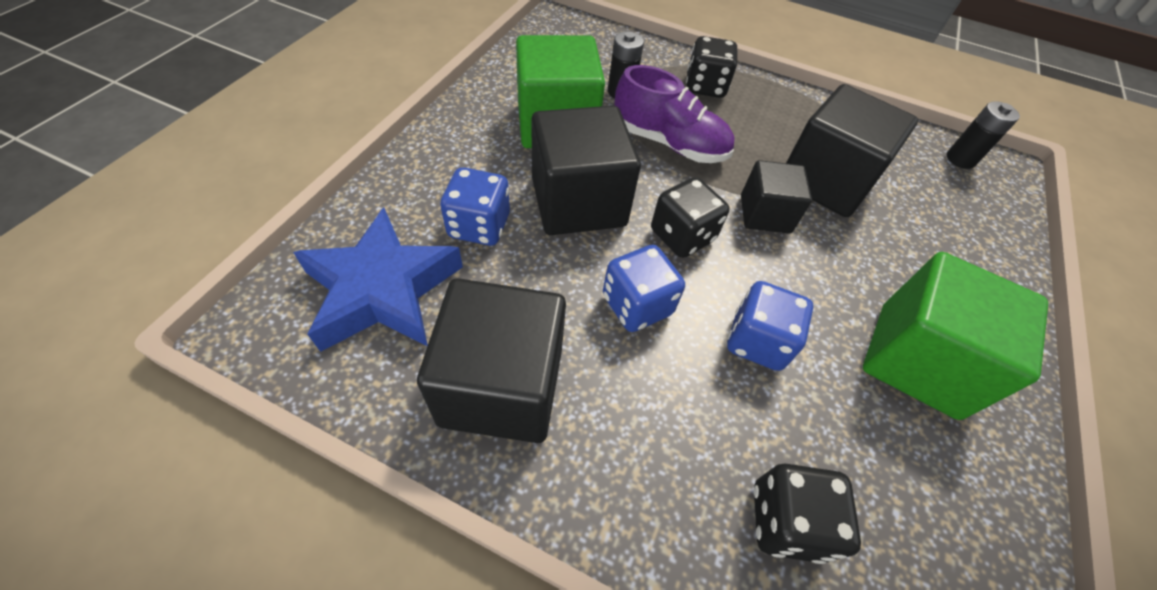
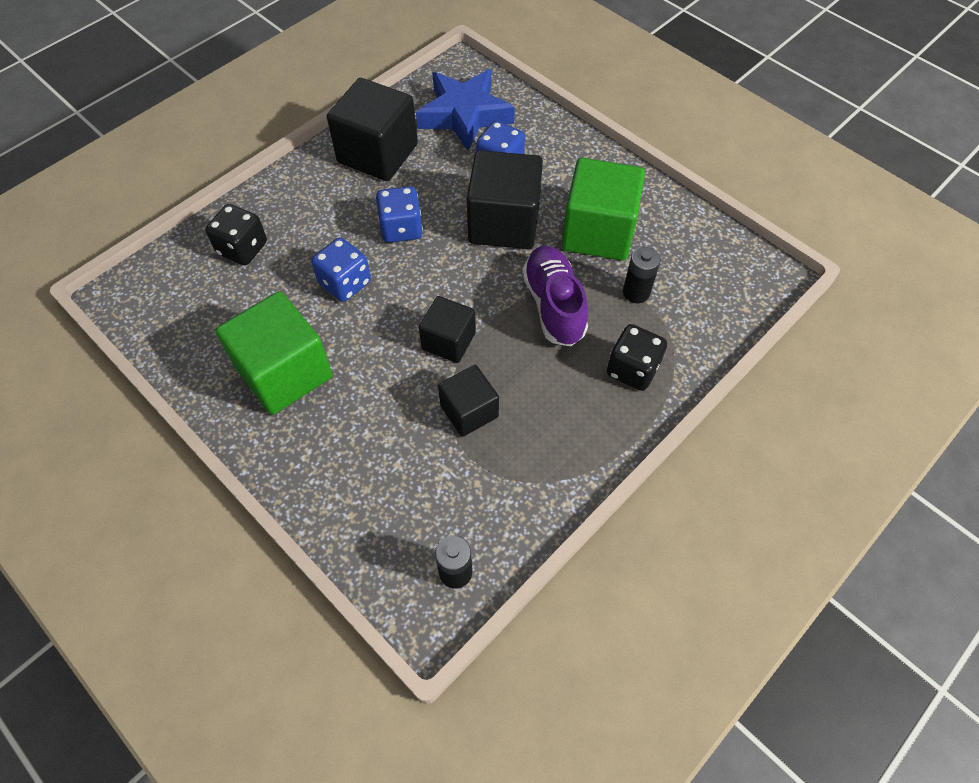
camera: 115 degrees right, 5 degrees up
(669, 143) = (554, 305): purple shoe -> purple shoe turned 120 degrees clockwise
(682, 236) = (448, 275): black dice -> none
(826, 181) = (469, 411): black cube -> black cube, size x0.59

